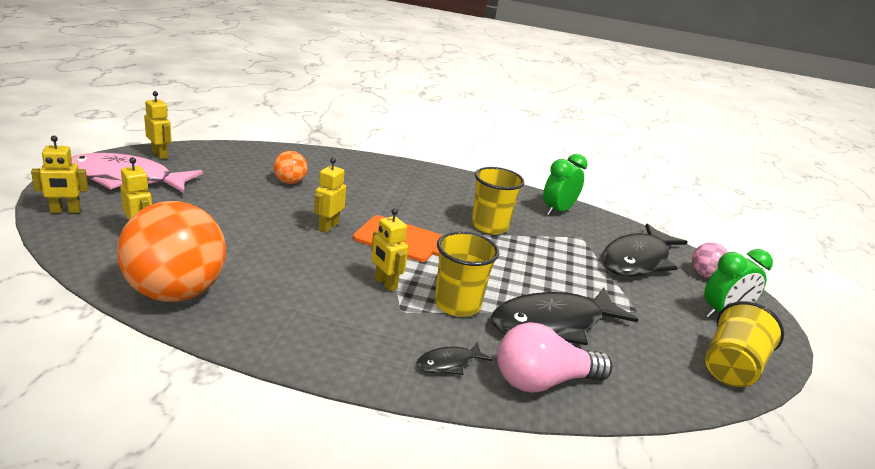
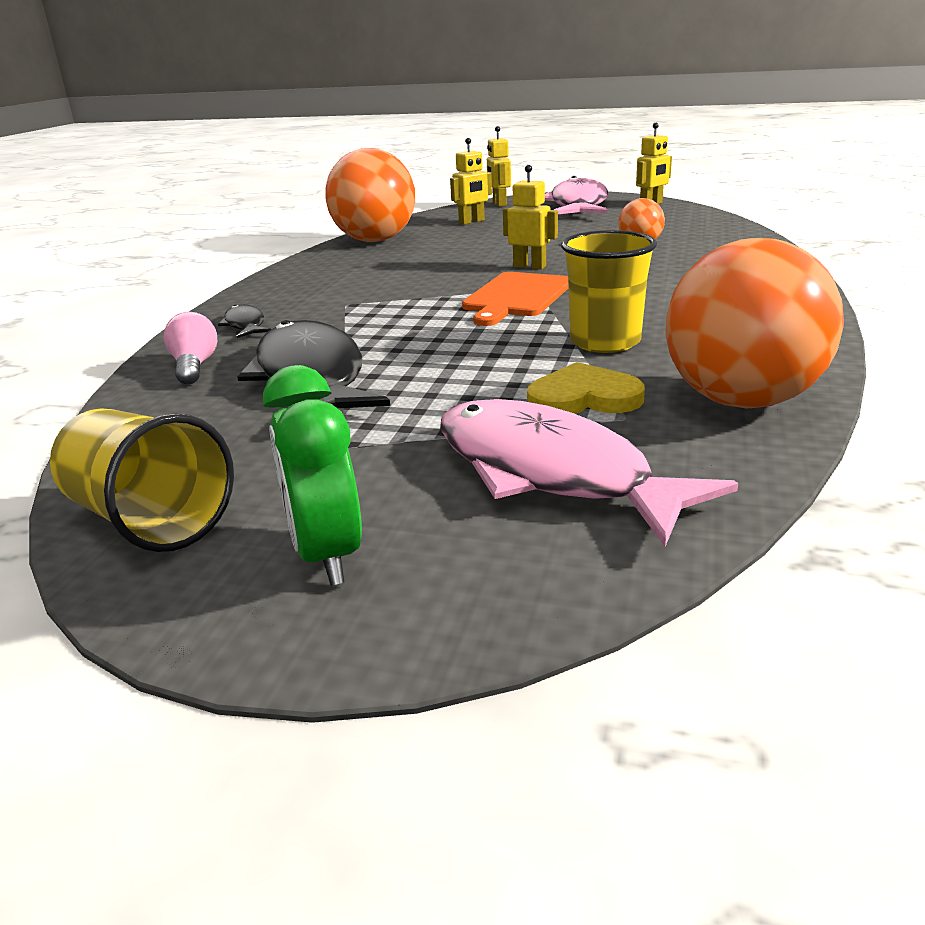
camera: 100 degrees right, 0 degrees up
(385, 283) = (403, 295): yellow robot -> none
(457, 304) = (360, 326): yellow cup -> none
(543, 381) = (194, 366): pink light bulb -> pink light bulb, size x0.60
(557, 211) = (742, 400): green clock -> orange ball
(563, 243) = (584, 398): none -> yellow heart
(637, 260) = (551, 473): black fish -> pink fish
(705, 275) = (516, 569): pink ball -> none

